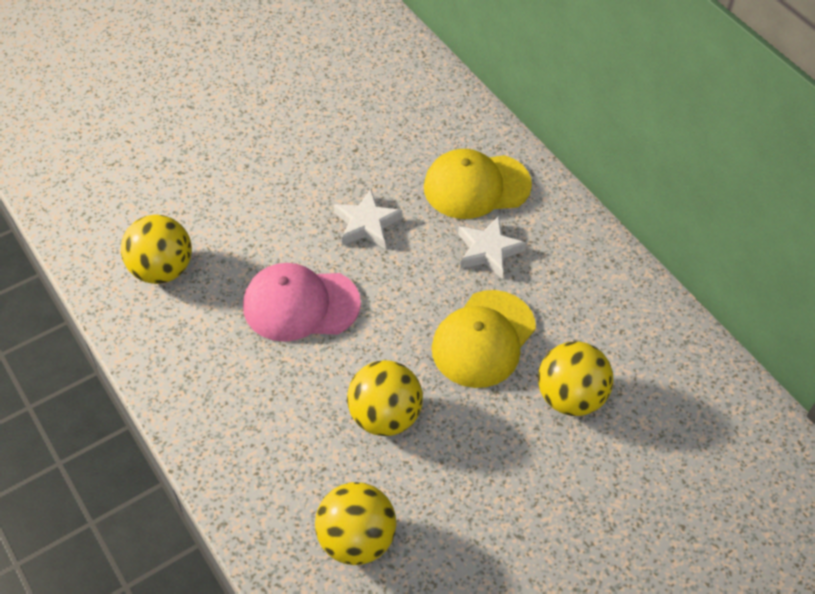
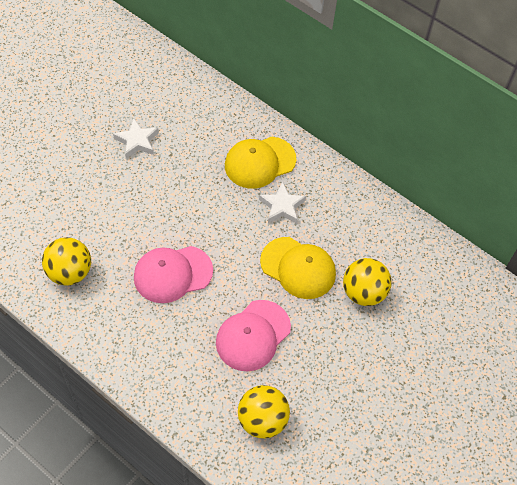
camera: 20 degrees left, 5 degrees up
(367, 224) = (196, 206): white star -> white star (137, 141)
(385, 416) = (253, 335): yellow ball -> pink cap
(483, 339) = (298, 268): yellow cap -> yellow cap turned 75 degrees counterclockwise

